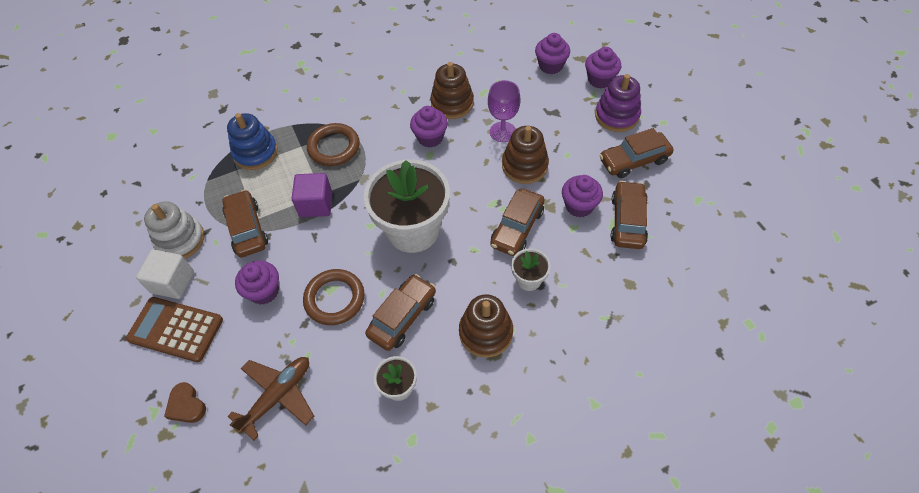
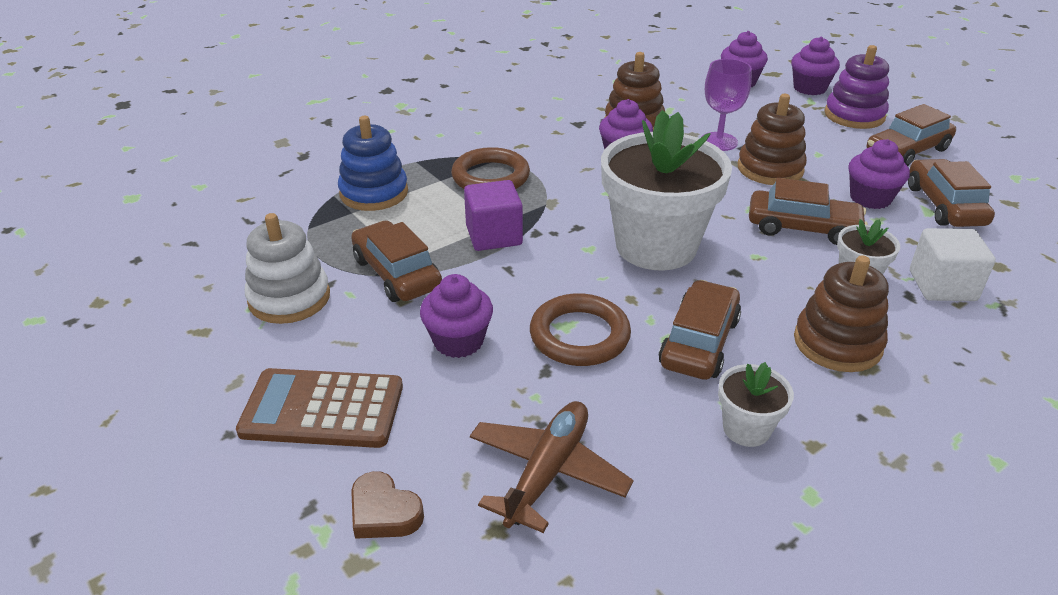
camera: 15 degrees left, 20 degrees down
(173, 282) = (295, 350): white cube -> white cube (942, 286)
(517, 228) = (802, 228): brown car -> brown car turned 90 degrees counterclockwise

